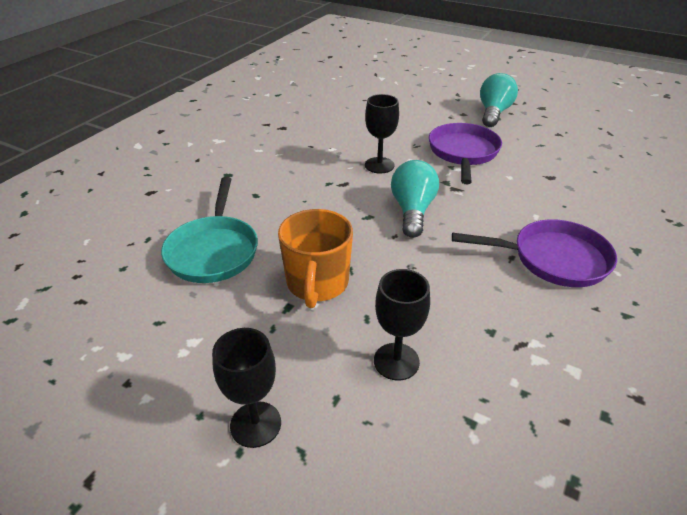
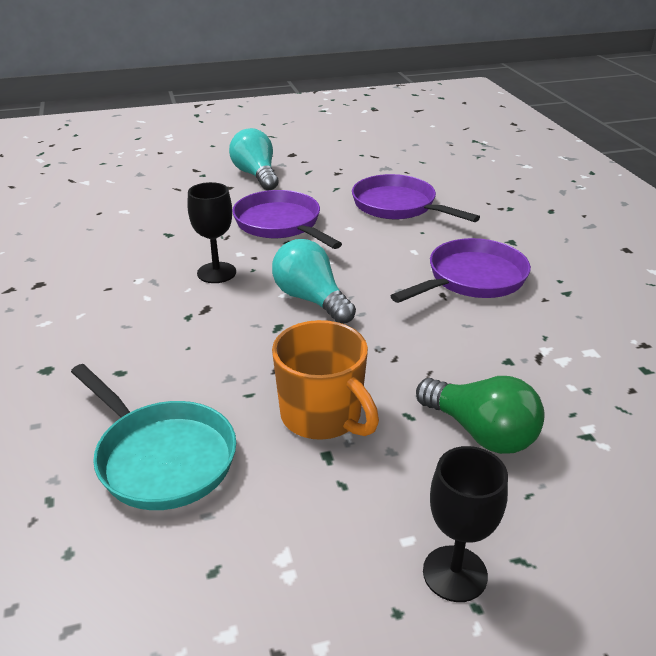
camera: 45 degrees left, 5 degrees down
(396, 361) = (481, 432): black goblet -> green light bulb
(573, 178) = (398, 206): none -> purple pan

